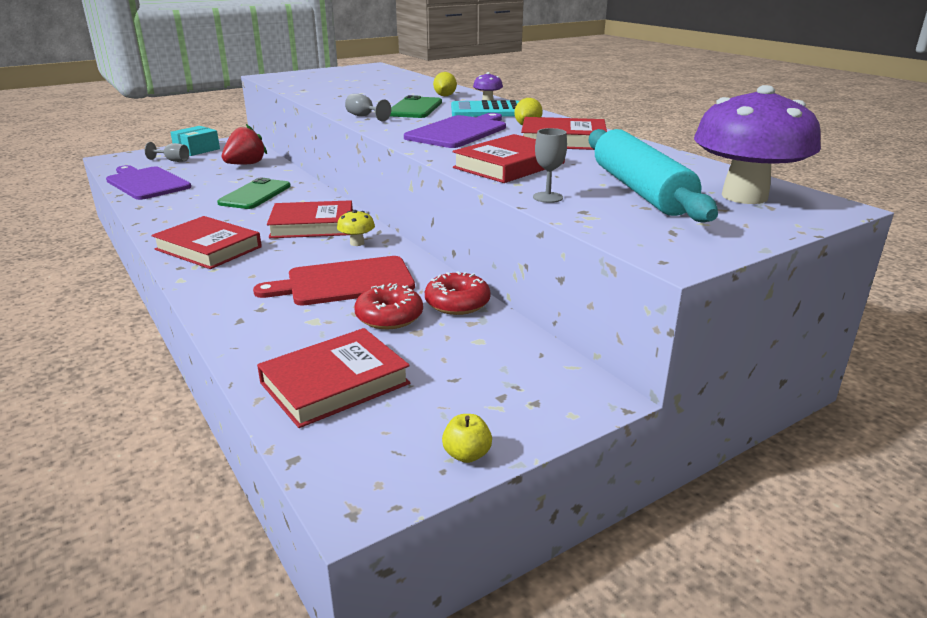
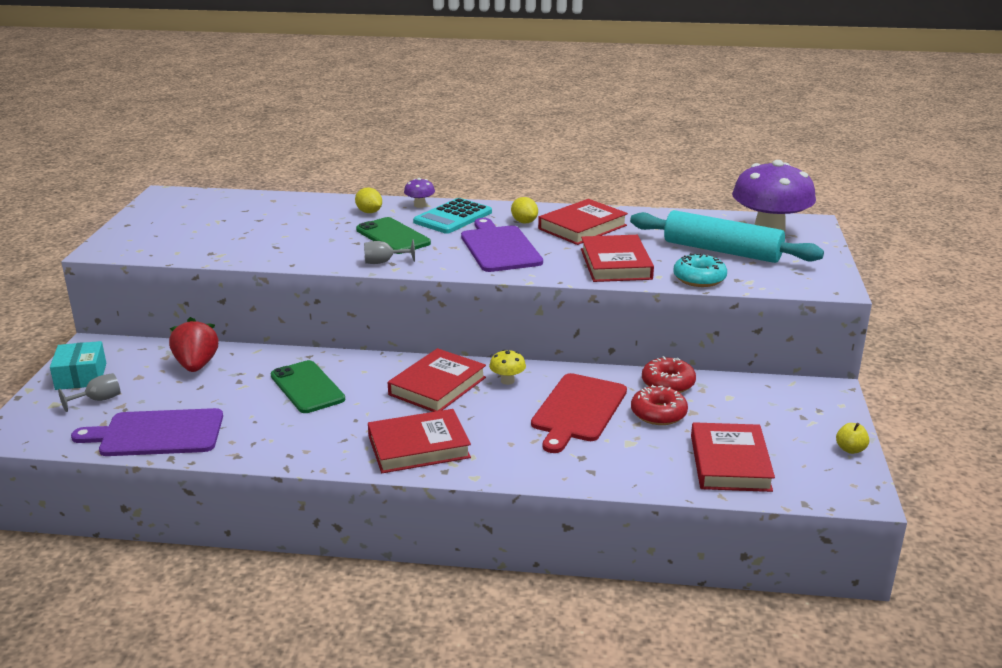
camera: 50 degrees left, 0 degrees up
(547, 197) = (699, 278): grey goblet -> turquoise donut

